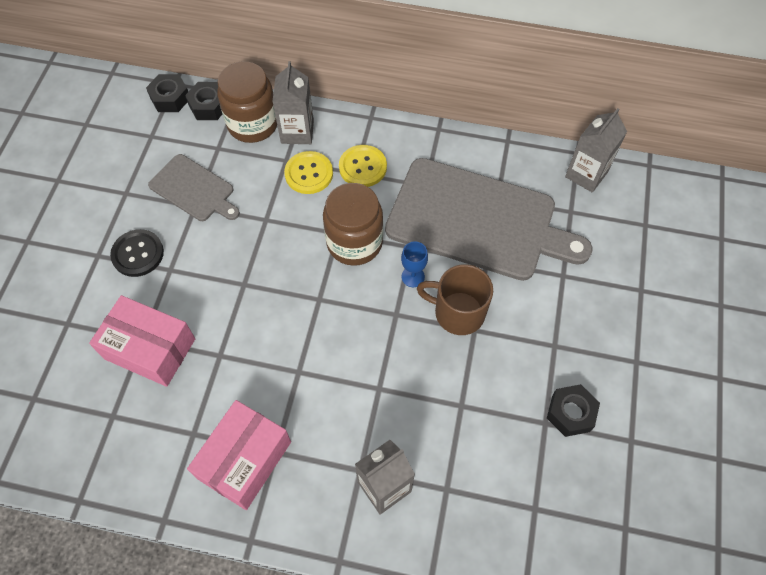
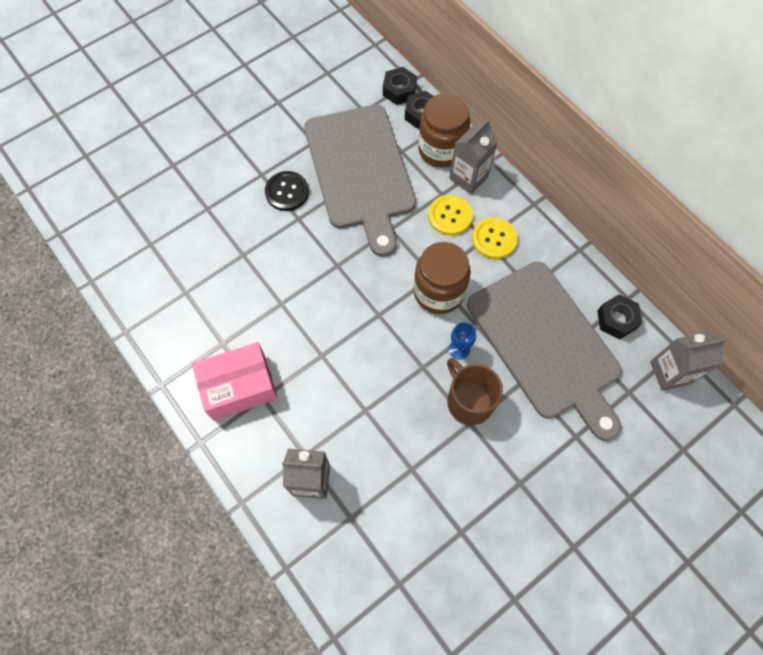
camera: 40 degrees right, 5 degrees up
(150, 349) = (242, 264): pink box -> none
(194, 189) = (360, 171): grey cutting board -> grey cutting board, size x1.98
(570, 413) = (486, 541): black nut -> black nut (616, 319)

